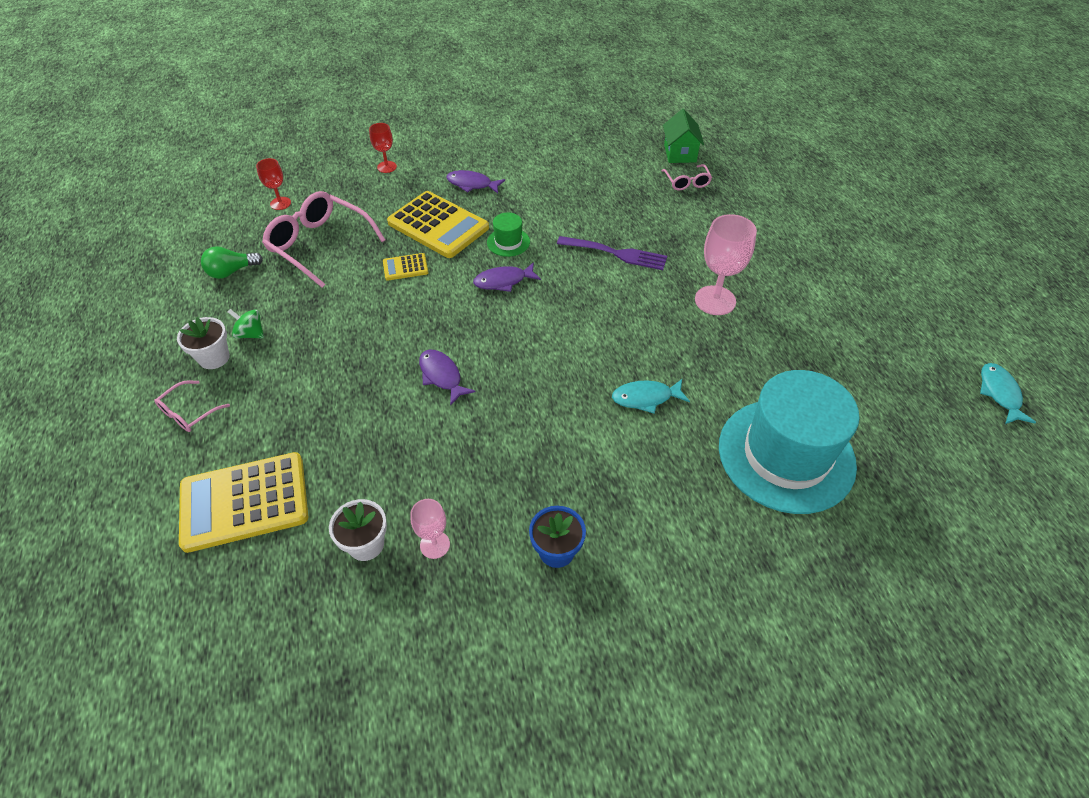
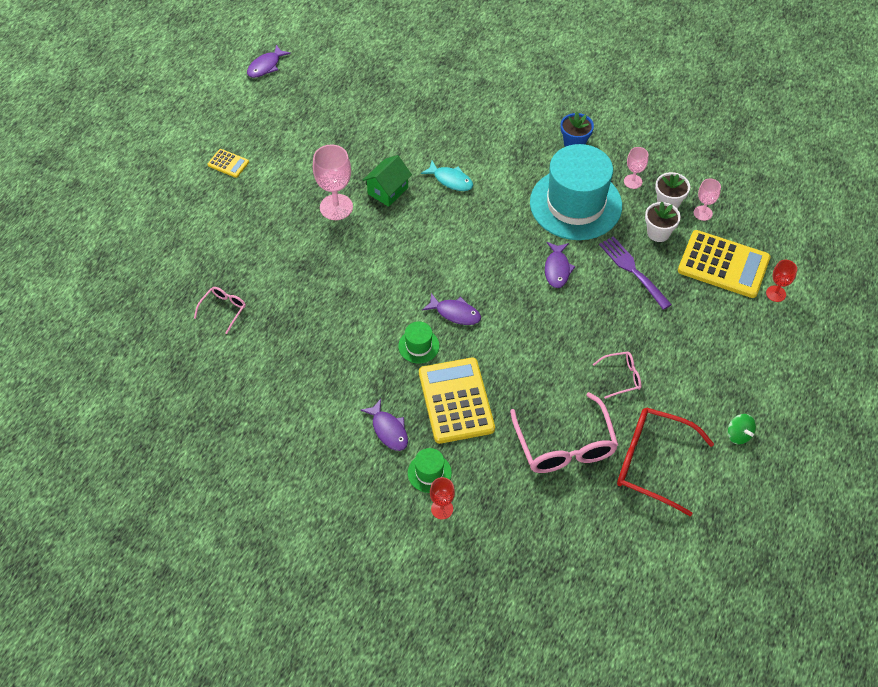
camera: 140 degrees left, 5 degrees up
(188, 413) = (735, 346): pink glasses -> pink glasses (622, 377)
(214, 358) = (700, 381): white flower pot -> white flower pot (658, 233)
(231, 272) = (652, 463): green light bulb -> red glasses
(250, 334) = (665, 386): green spinning top -> green spinning top (738, 435)
(280, 203) = (568, 525): red goblet -> red goblet (776, 293)
(309, 561) = (703, 213): none -> pink goblet
(405, 267) = (514, 374): yellow calculator -> yellow calculator (228, 163)
(415, 179) = (429, 473): none -> green hat
(616, 253) = (354, 283): purple fork -> purple fork (633, 270)
(680, 153) = (187, 343): green house -> green house (388, 191)
(786, 455) = (414, 110): turquoise hat -> turquoise hat (575, 204)
(999, 393) = (266, 66): turquoise fish -> purple fish

